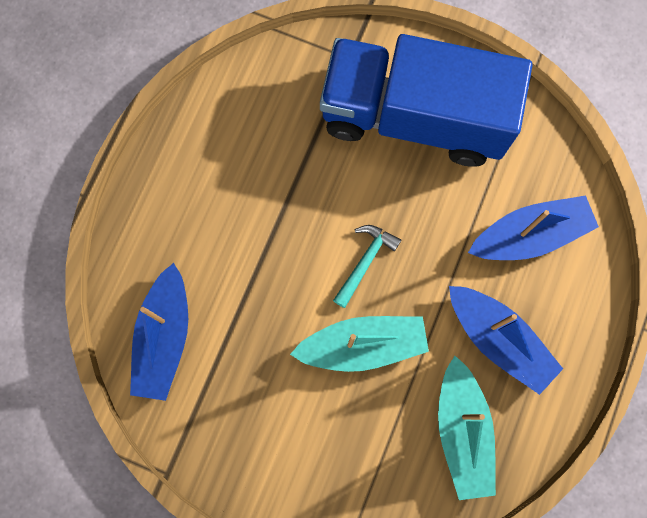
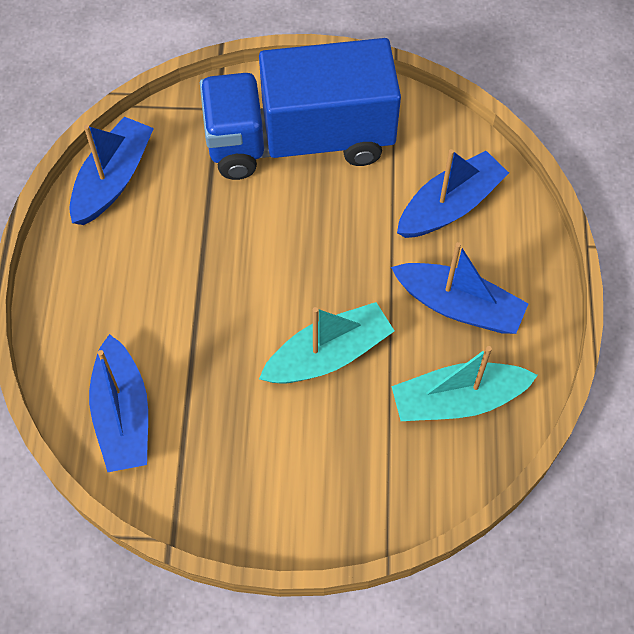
camera: 20 degrees left, 15 degrees down
(230, 101) = (113, 179): none -> blue boat
(365, 262) = (301, 279): turquoise hammer -> none
(462, 431) = (457, 400): turquoise boat -> turquoise boat turned 105 degrees clockwise

